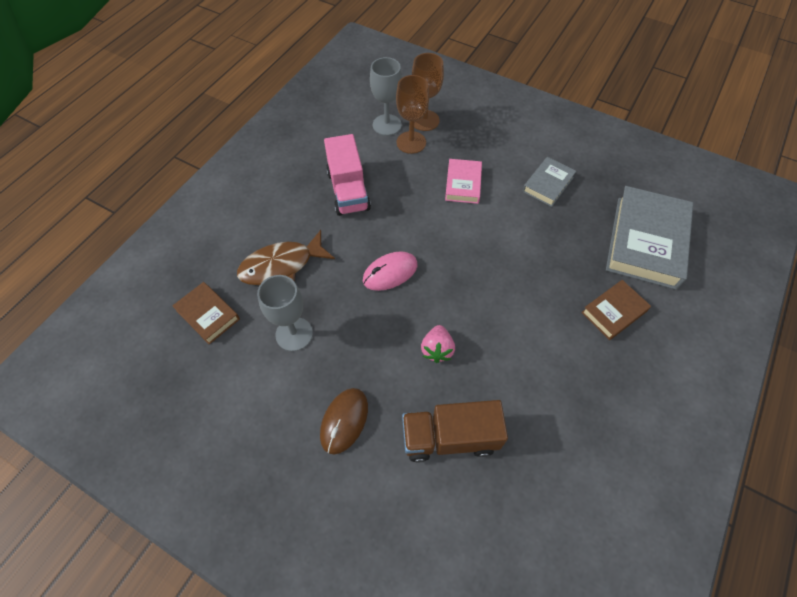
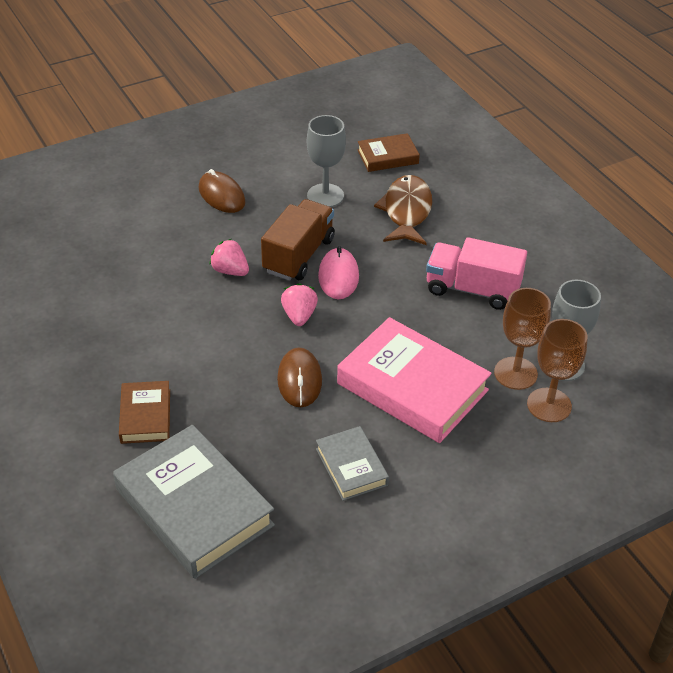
camera: 120 degrees right, 15 degrees down
(449, 275) = (299, 316): none -> pink strawberry
(449, 437) = (150, 243): brown truck -> brown truck (299, 255)
(463, 184) = (412, 387): pink book -> pink book, size x1.91
(507, 243) = (299, 380): none -> brown mouse

